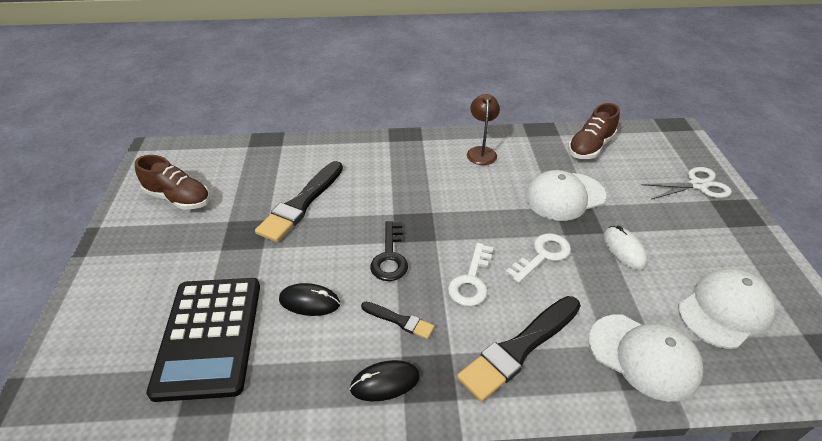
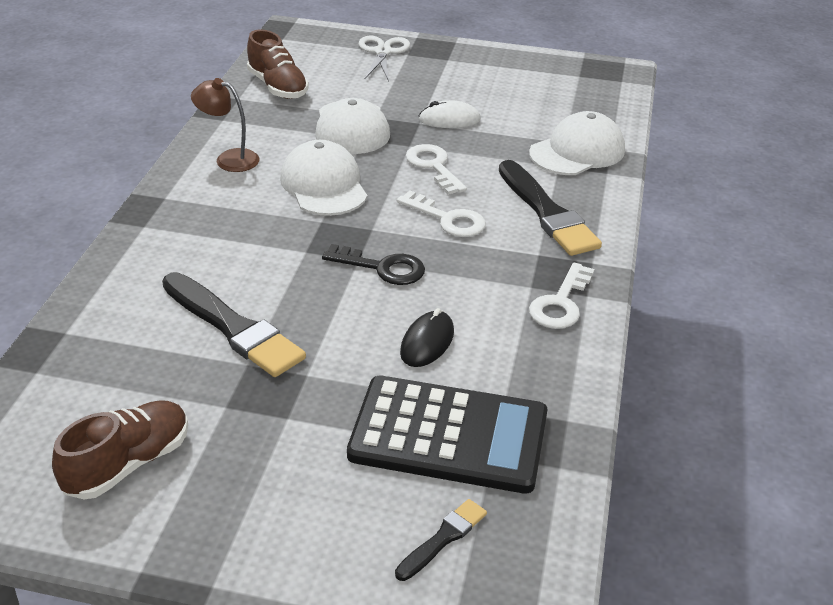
camera: 75 degrees left, 5 degrees down
(385, 382) = (560, 303): black mouse -> white key
(399, 320) = (484, 279): black brush -> black brush (443, 538)
(725, 310) = (543, 98): white cap -> white cap (324, 185)

